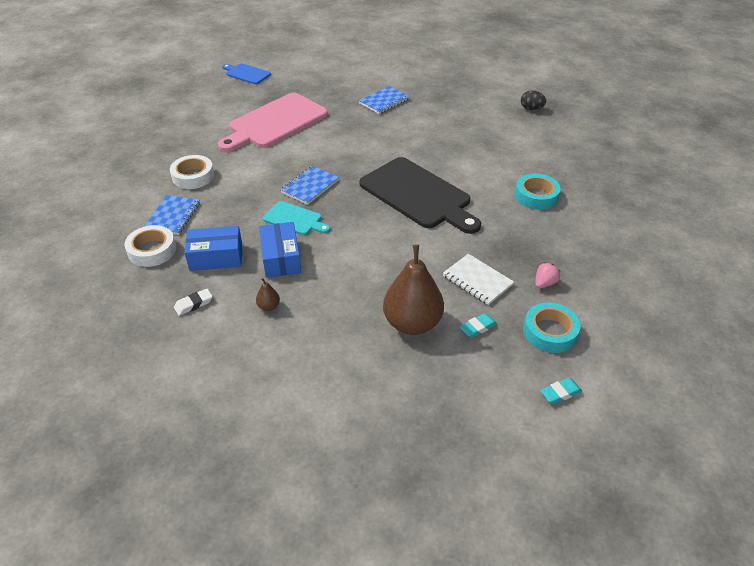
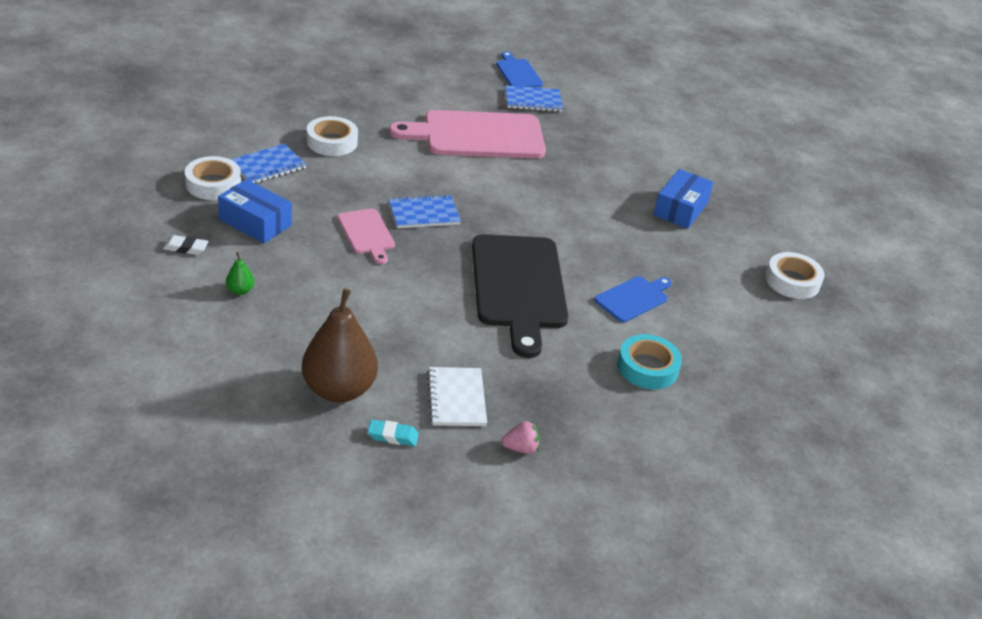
camera: 35 degrees right, 5 degrees down
(269, 306) = (240, 290): brown pear -> green pear
(281, 258) = (306, 259): blue box -> blue box (680, 209)
(294, 219) = (367, 234): turquoise cutting board -> pink cutting board
(384, 101) = (624, 177): blue notebook -> blue notebook (533, 100)
(479, 164) = (633, 298): none -> blue cutting board
(531, 108) = (792, 281): black egg -> white tape
(550, 332) = (456, 490): turquoise tape -> none
(560, 393) = (382, 543): turquoise eraser -> none

